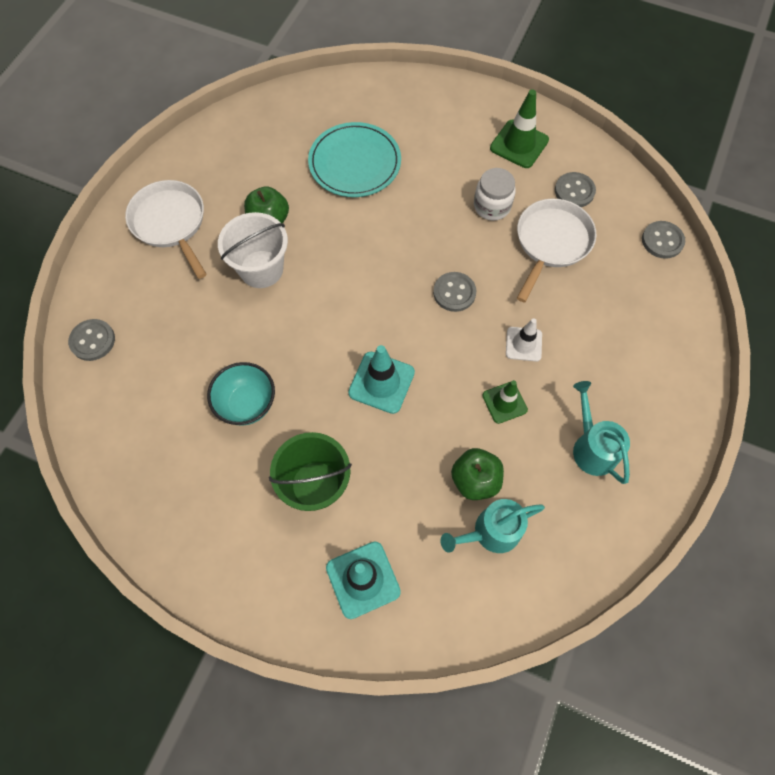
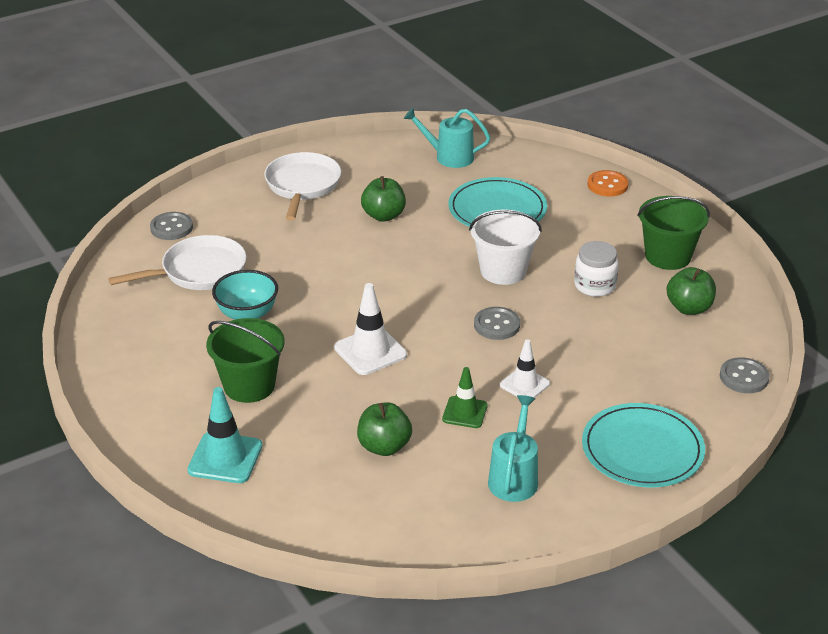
camera: 35 degrees right, 30 degrees down
(261, 269) = (345, 241): white bucket -> white bucket (503, 271)
(381, 382) = (370, 351): turquoise traffic cone -> white traffic cone
(417, 89) = (607, 185): none -> orange button
(491, 532) = (362, 484): turquoise watering can -> turquoise watering can (449, 157)
(519, 144) = (668, 256): green traffic cone -> green bucket
(551, 243) = (626, 332): white pan -> white pan (198, 271)
(574, 191) = (689, 308): grey button -> green apple
(653, 358) = (642, 449): none -> turquoise plate

